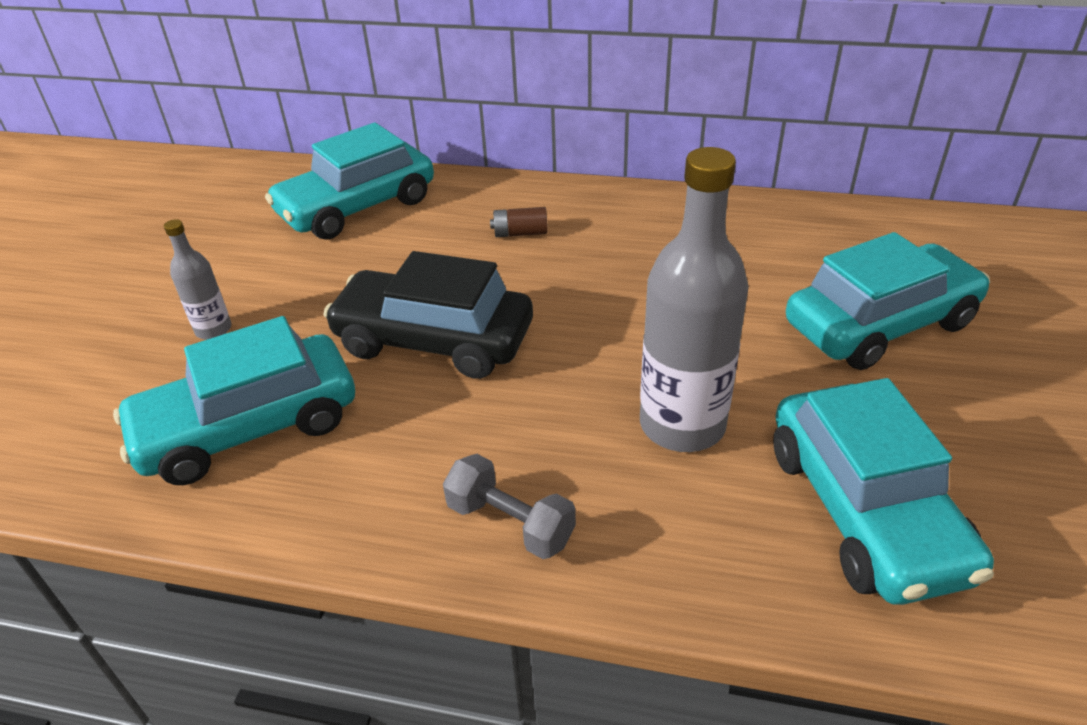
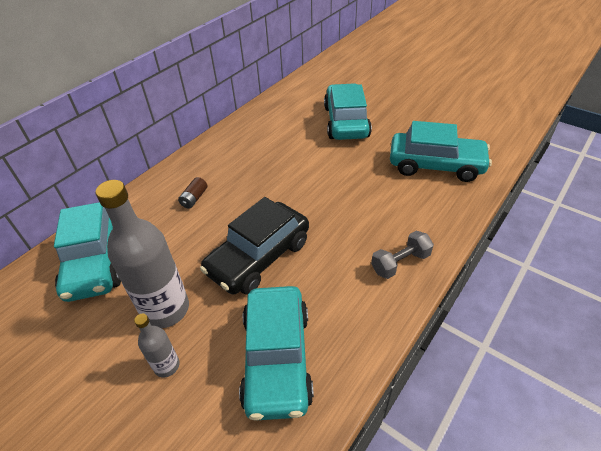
camera: 65 degrees left, 5 degrees up
(682, 425) = (370, 192): grey bottle -> grey bottle (166, 309)

